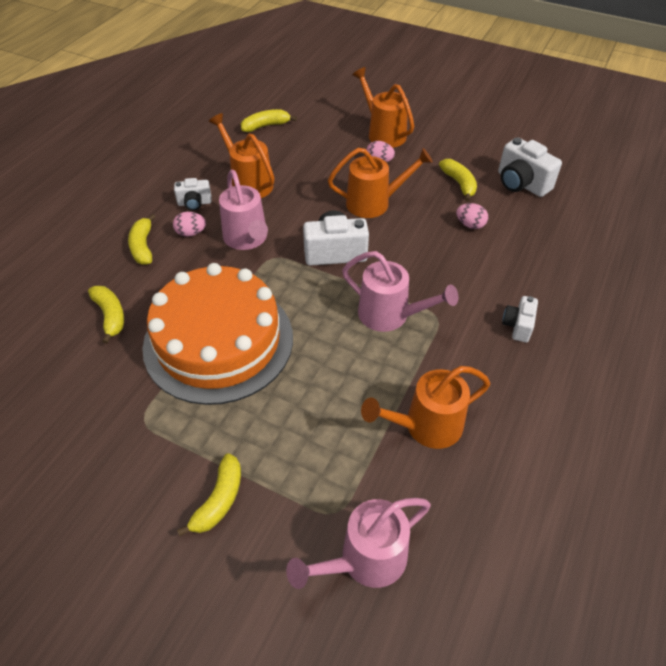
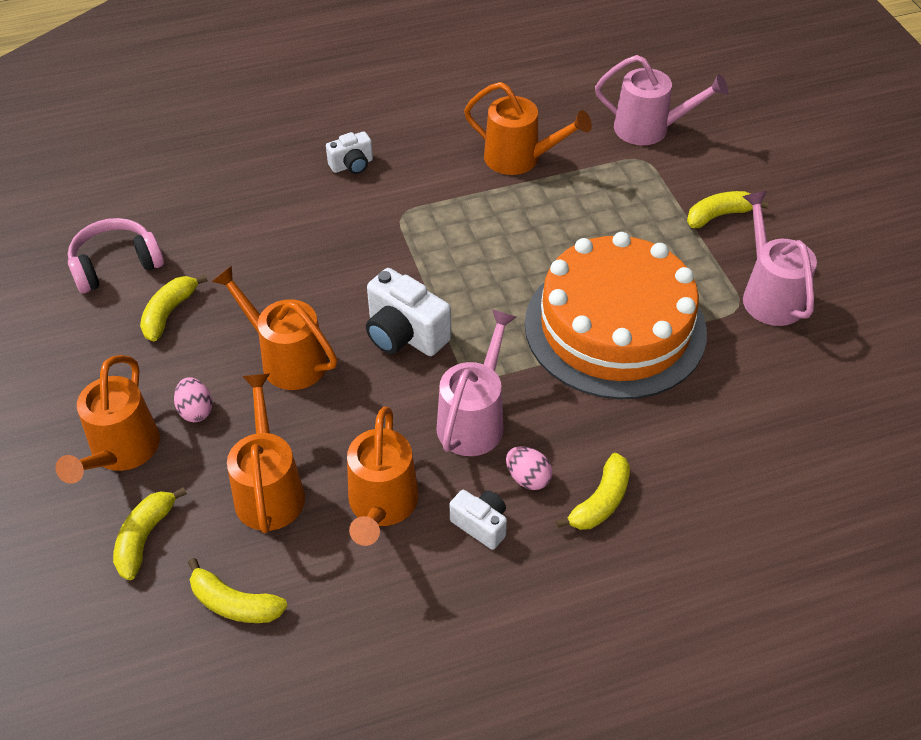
camera: 135 degrees left, 0 degrees up
(110, 316) = (703, 431): yellow banana -> yellow banana (145, 537)
(305, 159) = (269, 489): none -> orange watering can
(391, 315) = (437, 242): pink watering can -> pink watering can (768, 294)
(470, 225) = (240, 264): pink egg -> none
(521, 184) = (116, 265): white camera -> pink headphones

